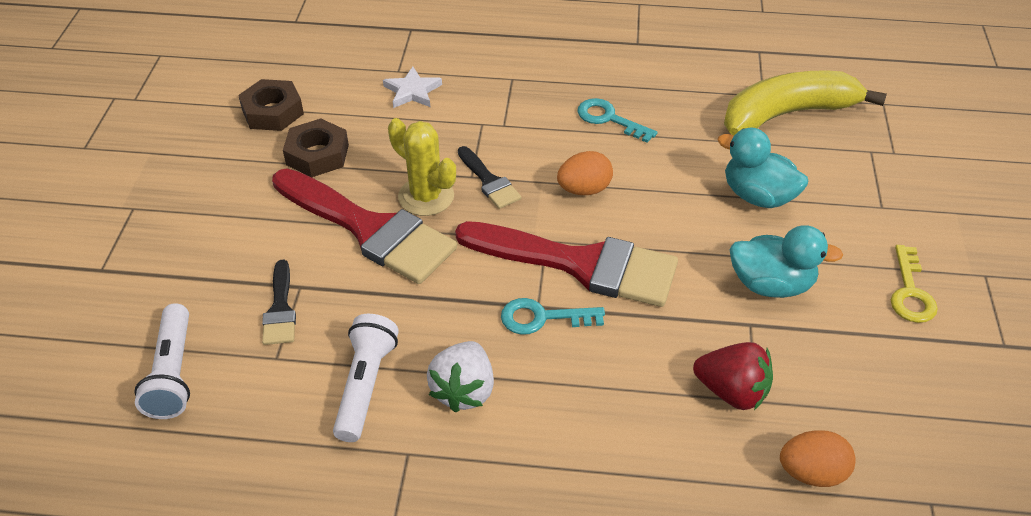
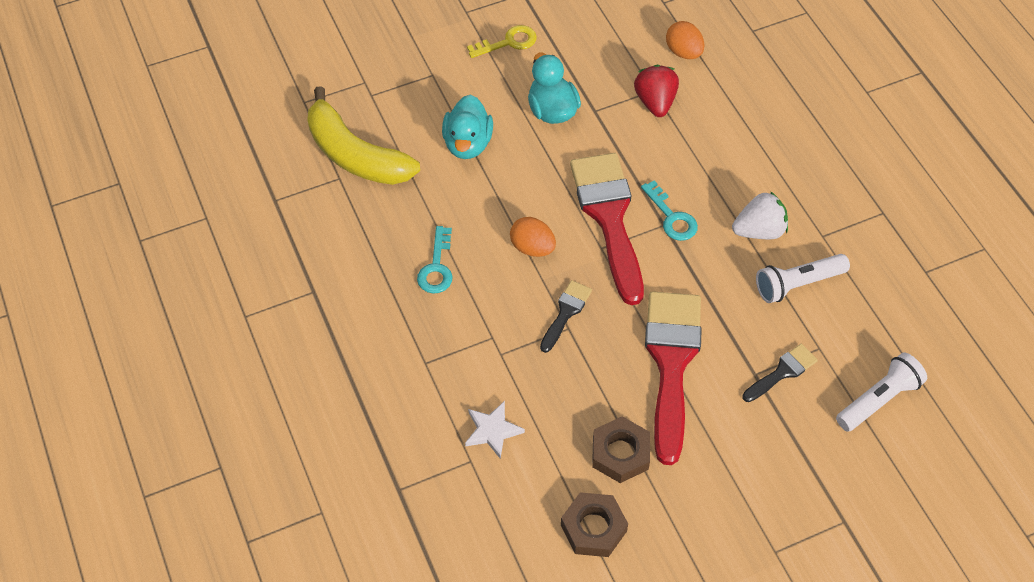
camera: 120 degrees left, 10 degrees up
(426, 196) = (612, 346): yellow cactus -> none

